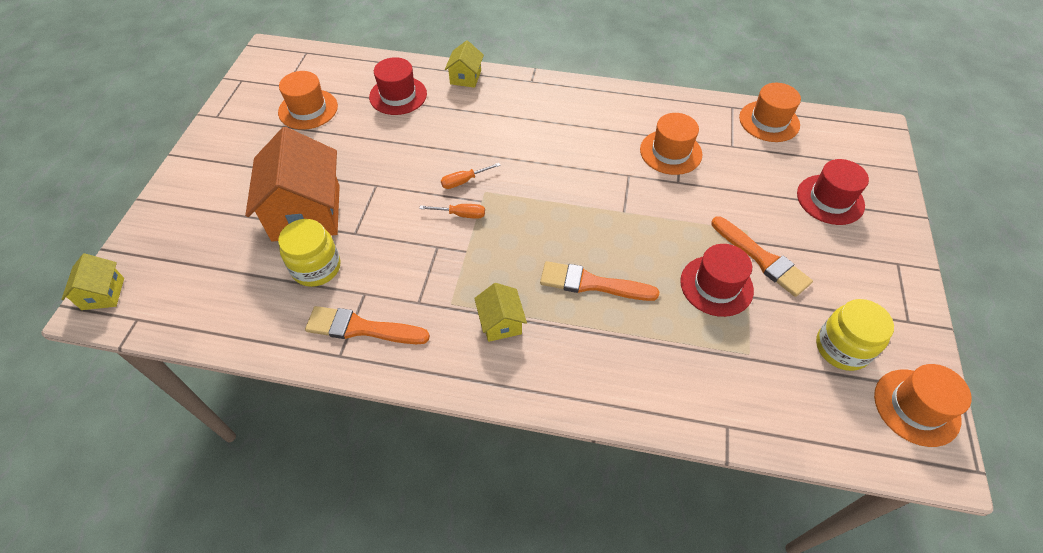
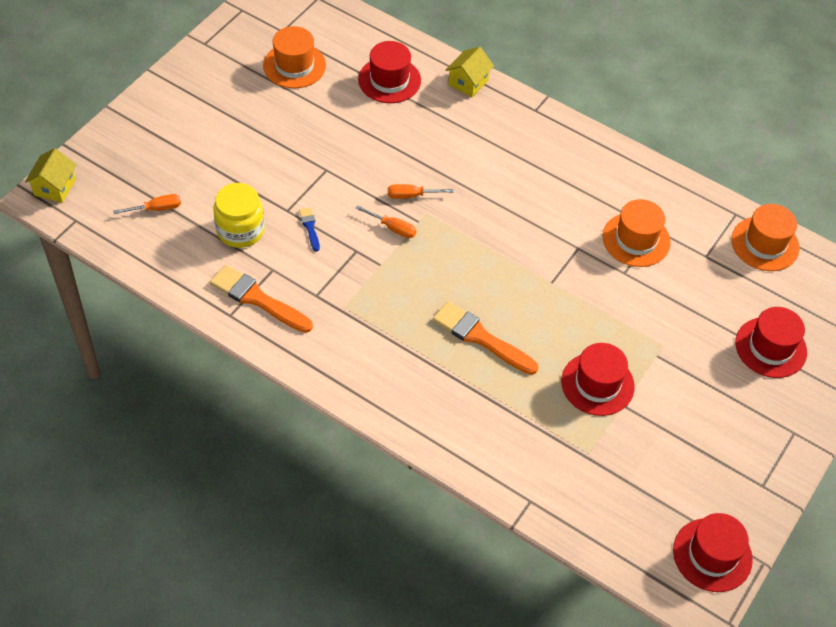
camera: 20 degrees right, 0 degrees up
(222, 277) = (157, 208): none -> orange screwdriver
(306, 213) = (251, 174): orange house -> none
(383, 241) = (310, 227): none -> blue brush
(500, 322) = (380, 340): yellow house -> none
(762, 259) = (659, 377): orange brush -> none
(842, 348) = (679, 482): yellow jar -> none
(916, 407) = (712, 555): orange hat -> red hat

